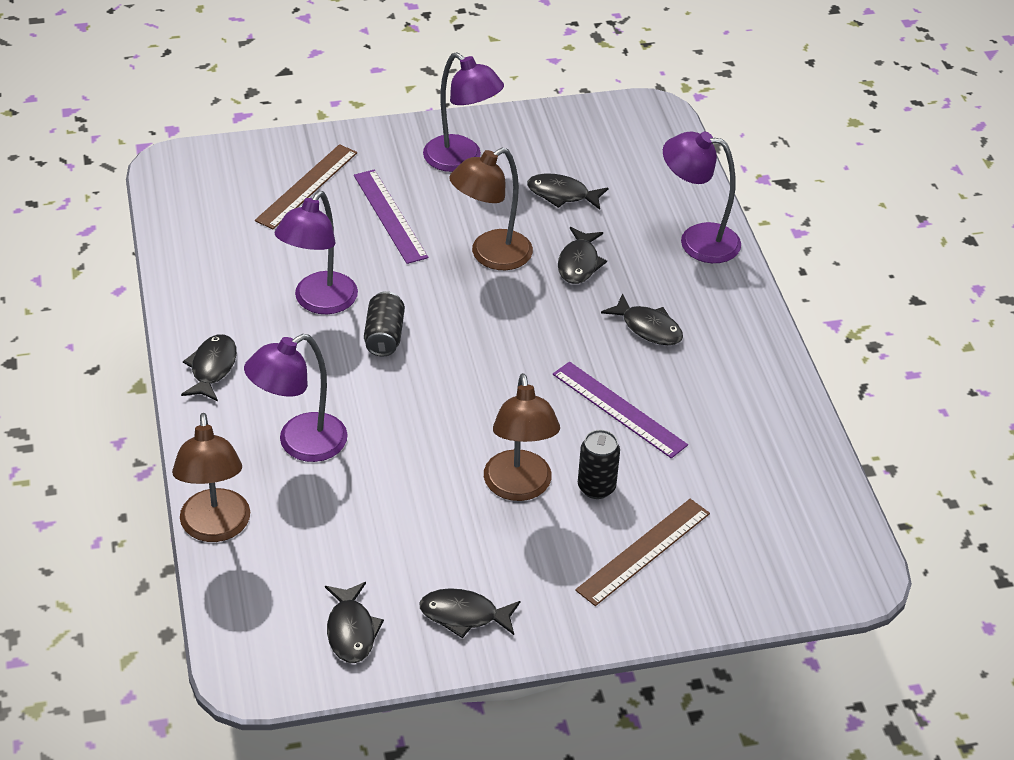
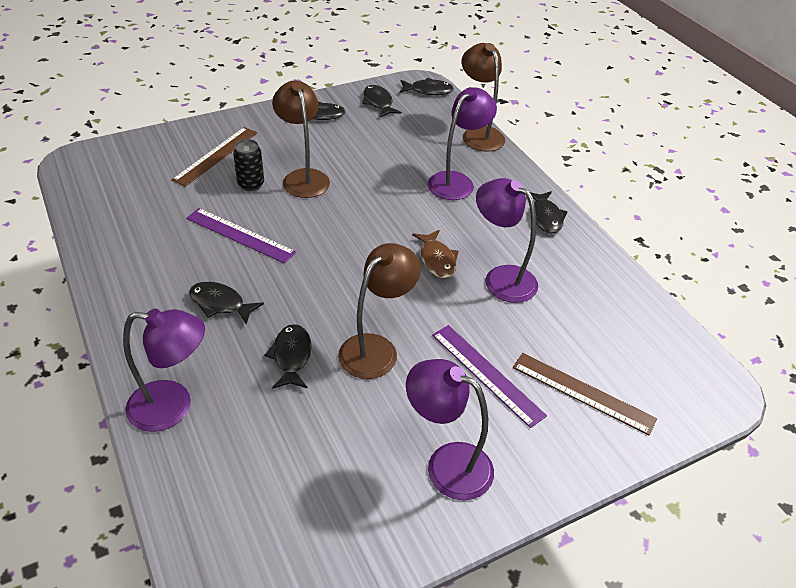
camera: 165 degrees right, 0 degrees up
(307, 186) = (582, 392): brown ruler -> brown ruler turned 75 degrees counterclockwise
(319, 302) = (501, 278): purple lamp -> purple lamp turned 60 degrees counterclockwise
(384, 336) = (437, 260): black can -> brown fish
(562, 194) = (324, 438): black fish -> black fish (428, 91)

